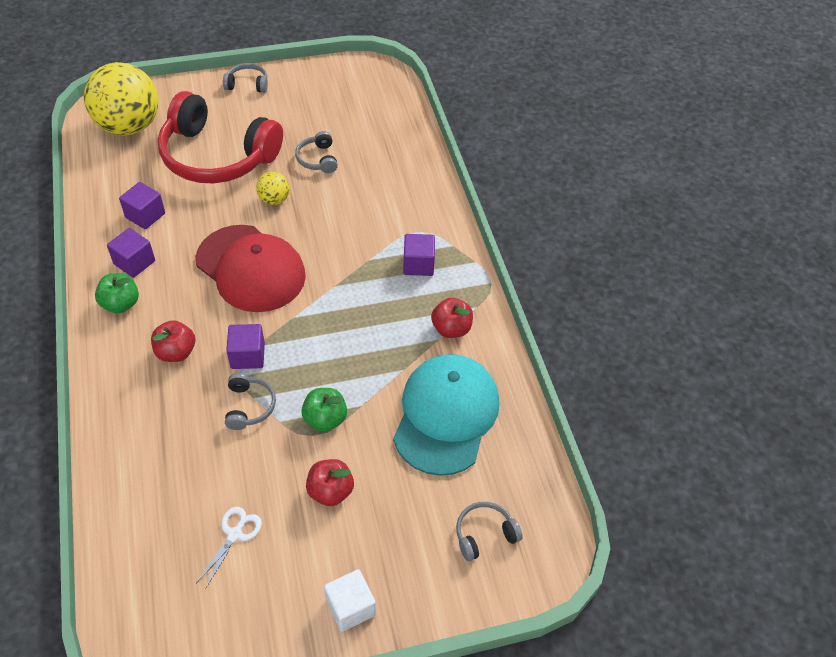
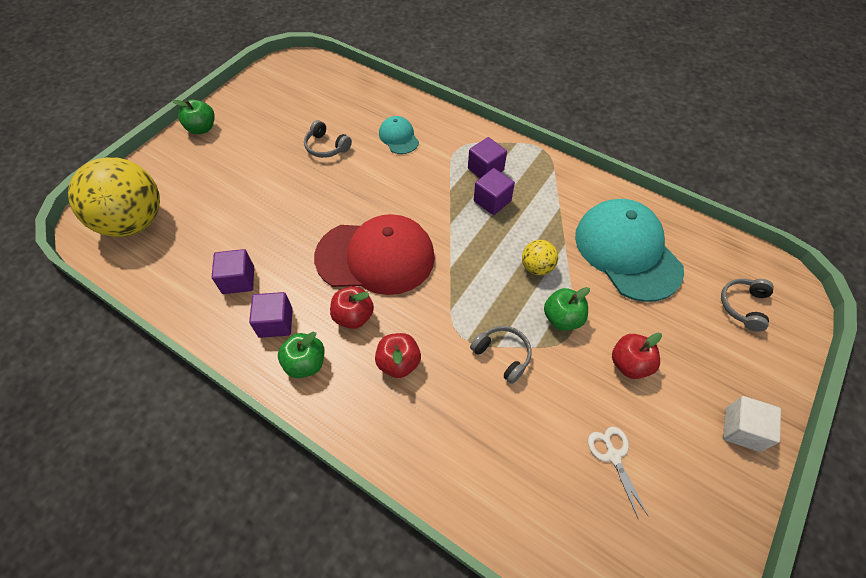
camera: 40 degrees left, 5 degrees up
(217, 156) = (243, 195): red headphones -> none
(247, 84) = (202, 128): grey headphones -> green apple
(247, 356) = (454, 320): purple cube -> purple cube (492, 201)
(274, 199) = (330, 196): yellow ball -> yellow ball (537, 267)
(382, 189) = (398, 137): none -> turquoise cap
(451, 329) = (558, 195): red apple -> red apple (353, 316)

